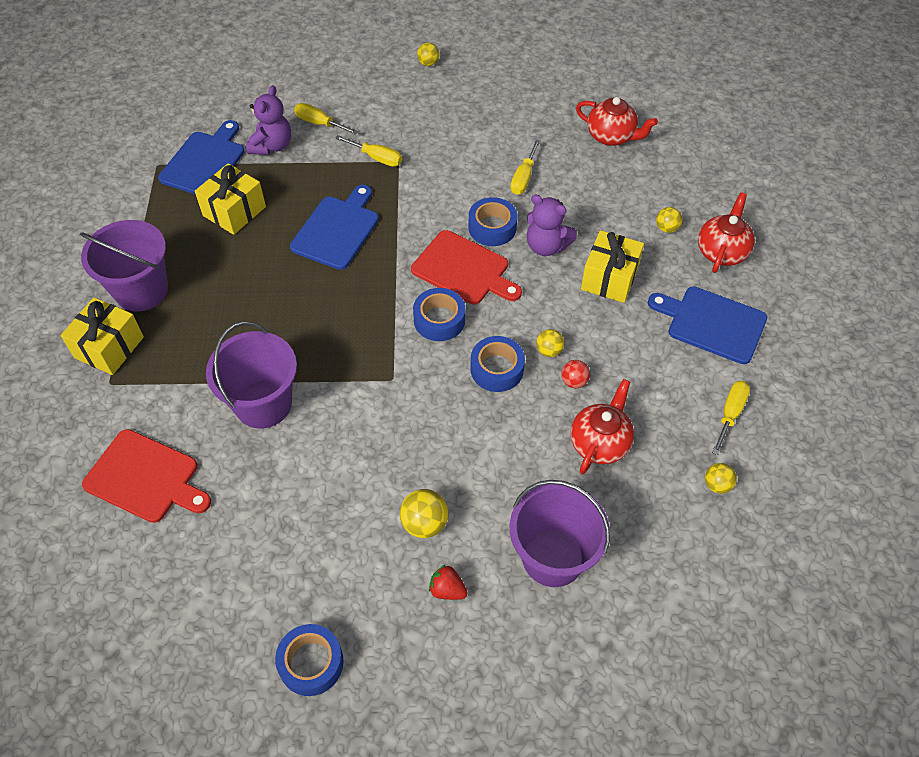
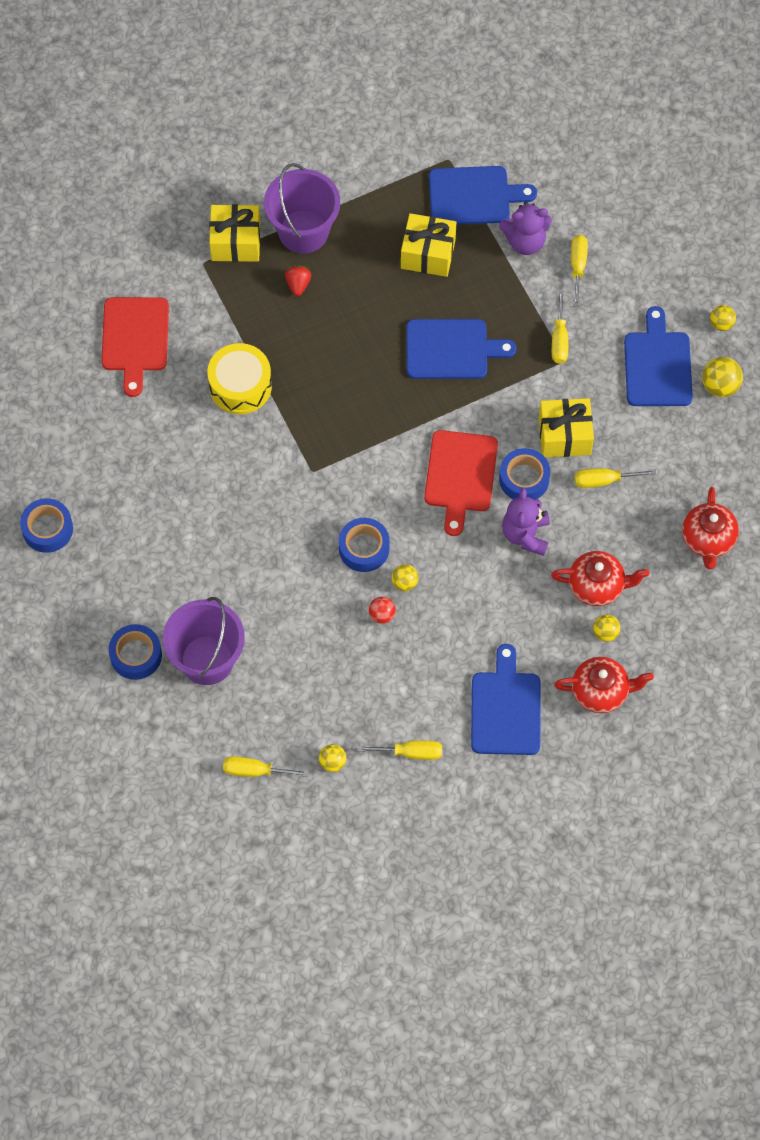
camera: 65 degrees right, 10 degrees up
(263, 404) = (240, 386): purple bucket -> yellow drum
(424, 523) = (192, 555): yellow ball -> yellow ball (720, 386)
(439, 320) = (393, 480): blue tape -> blue tape (136, 655)
(440, 110) = (657, 365): none -> blue cutting board
(447, 589) = (145, 595): red strawberry -> red strawberry (298, 284)
(600, 443) = (329, 657): red teapot -> red teapot (597, 586)
(609, 278) = (514, 603): yellow gift -> yellow gift (564, 436)
(701, 562) = (255, 771): none -> yellow screwdriver

